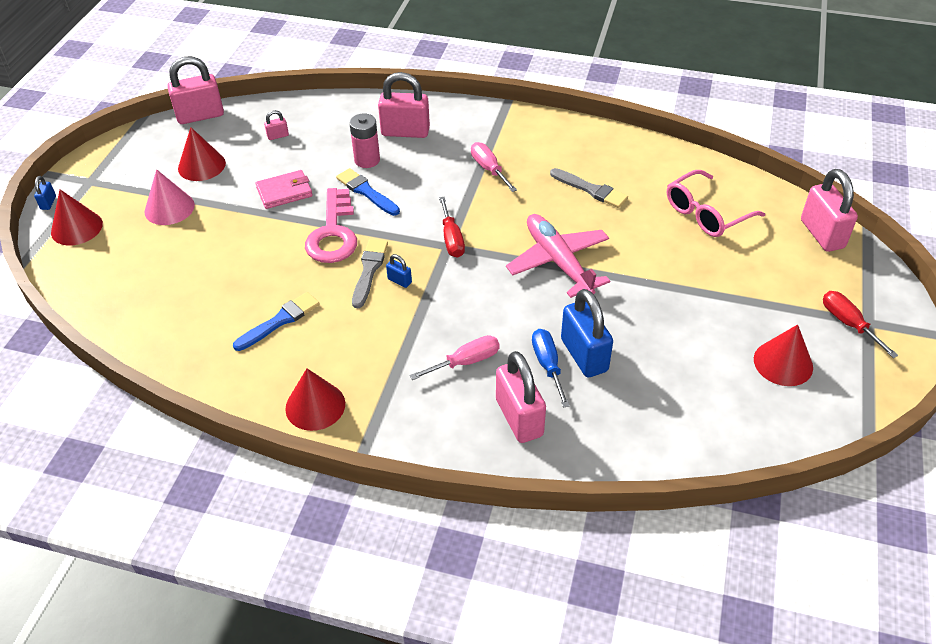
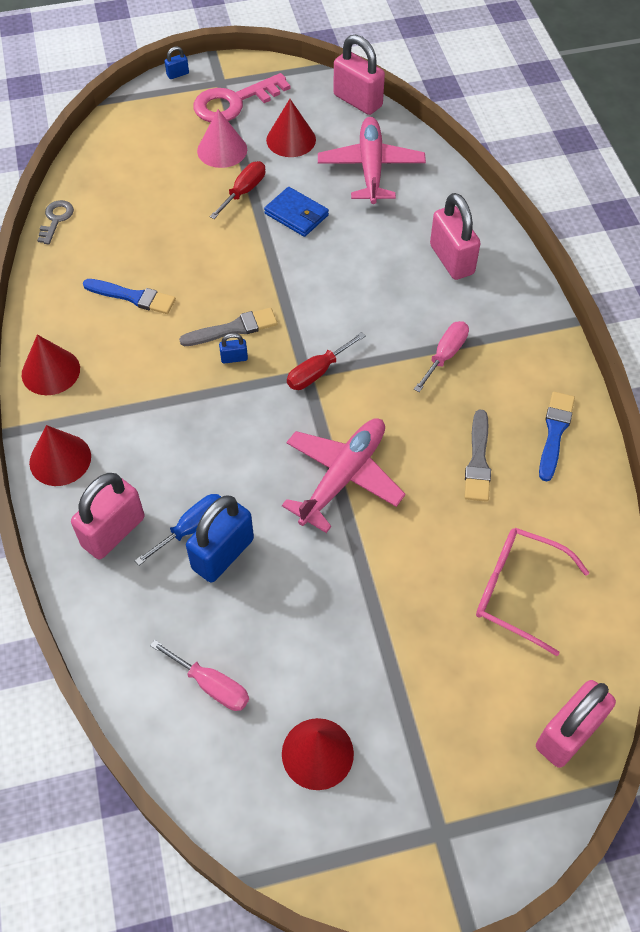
camera: 60 degrees right, 10 degrees up
(76, 228) = (160, 108): red cone -> red cone (60, 459)
(137, 343) = (56, 219): none -> grey key
(278, 136) = (371, 168): pink padlock -> pink plane
(284, 192) = (296, 214): pink wallet -> blue wallet
(333, 233) = (265, 278): pink key -> pink key (234, 102)
(366, 192) = (339, 273): blue brush -> blue brush (555, 432)
(367, 160) = (385, 251): pink battery -> none
(399, 281) = (234, 358): blue padlock -> blue padlock turned 75 degrees clockwise
(466, 362) = (160, 458): pink screwdriver -> pink screwdriver (211, 685)
(848, 323) = (423, 809): red screwdriver -> red screwdriver (244, 191)

